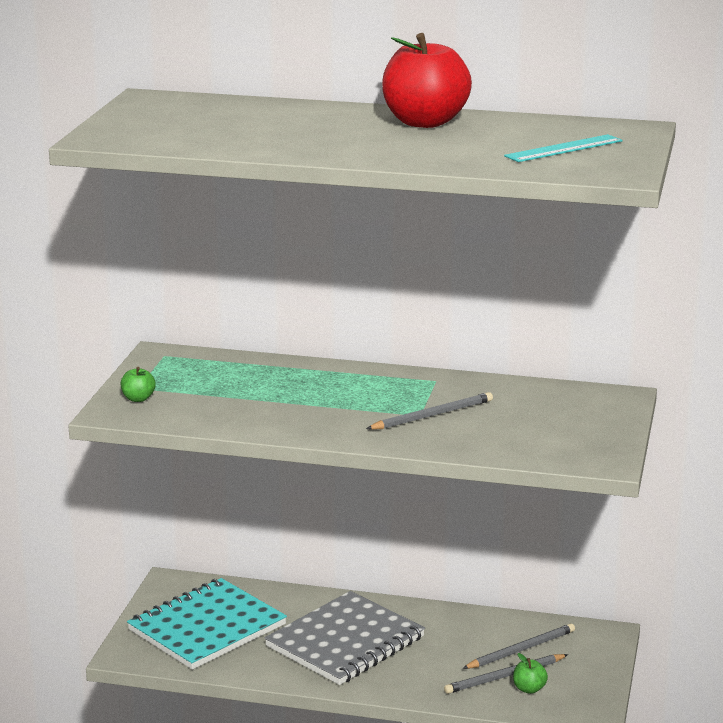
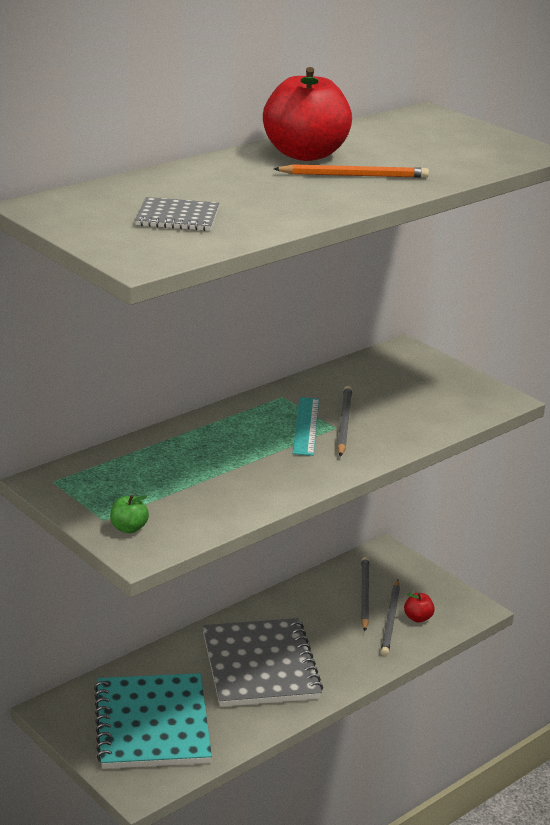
camera: 55 degrees left, 5 degrees up
(202, 127) = (177, 217): none -> grey notebook
(409, 143) = (354, 175): none -> orange pencil
(529, 689) = (418, 618): green apple -> red apple
(564, 148) = (446, 144): turquoise ruler -> turquoise ruler (306, 426)

